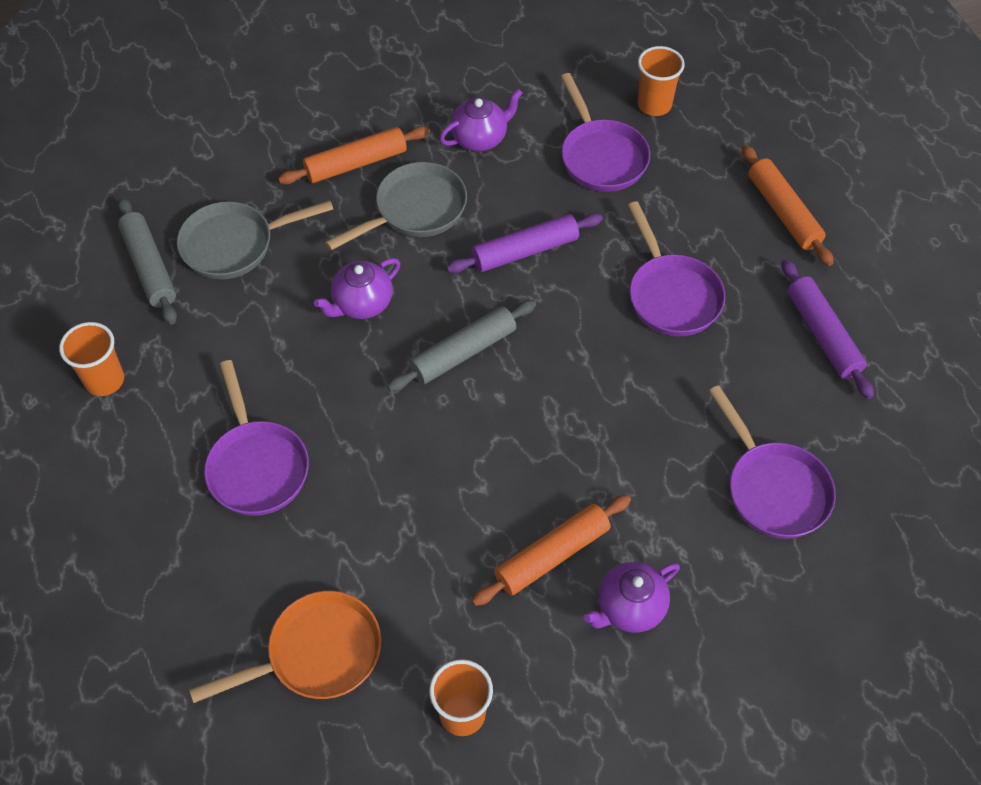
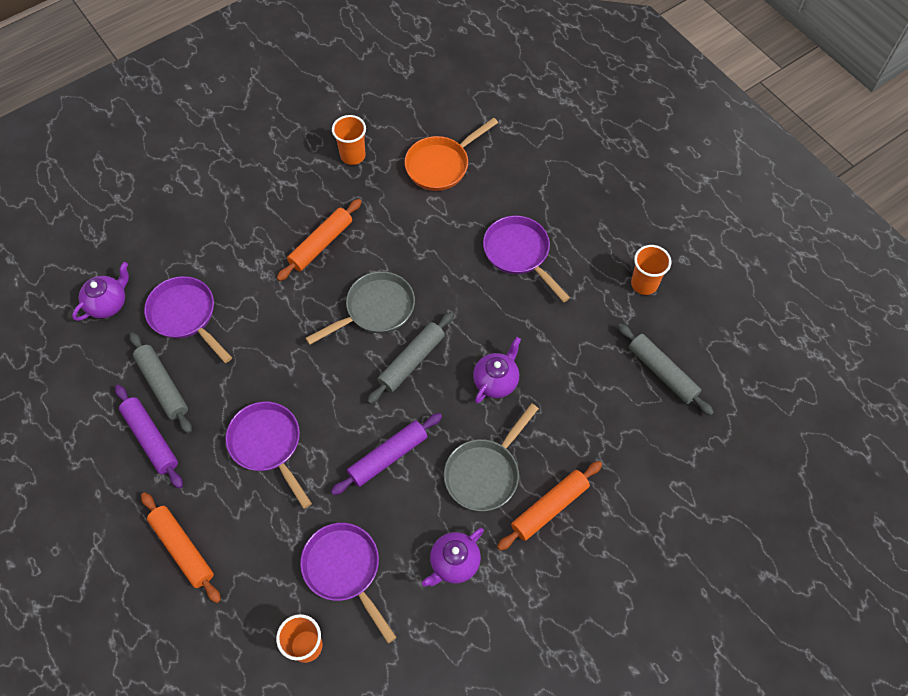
camera: 165 degrees right, 5 degrees up
(235, 245) = (610, 406): grey pan -> grey pan (375, 309)
(629, 608) = (270, 226): purple teapot -> purple teapot (108, 303)
(808, 397) = (162, 386): none -> grey rolling pin

